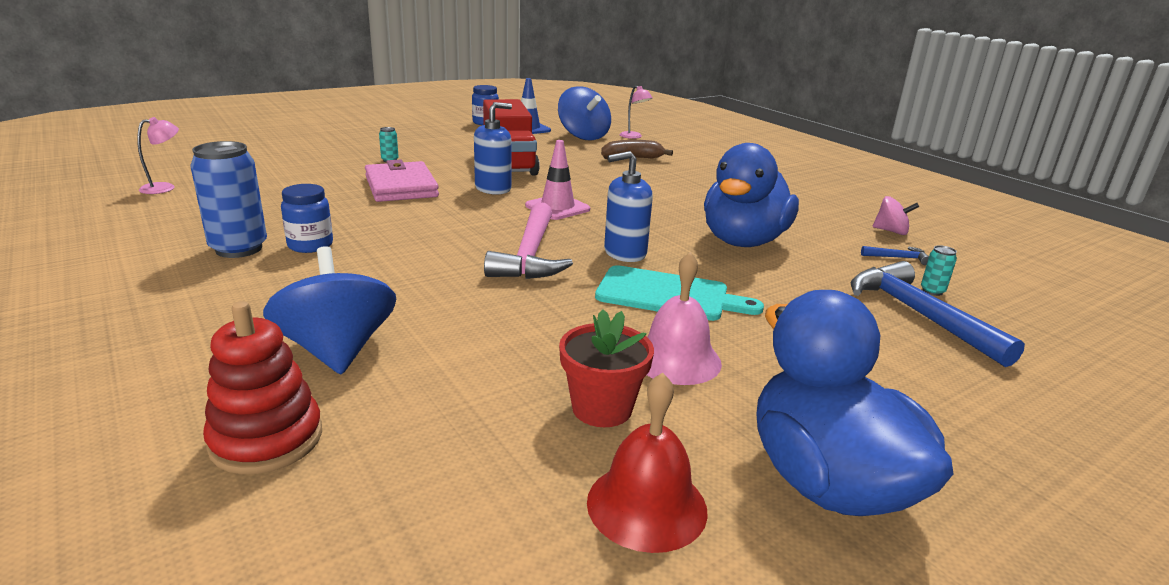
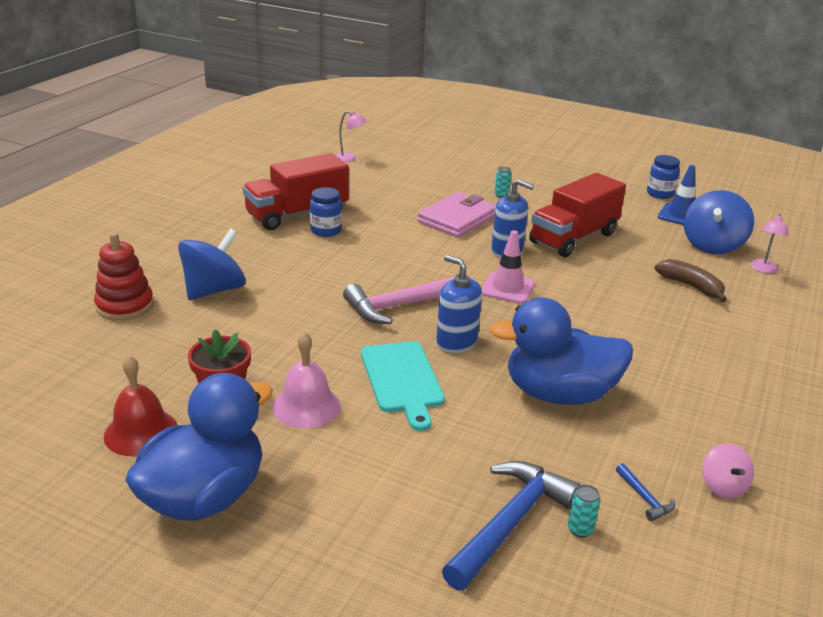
camera: 60 degrees right, 5 degrees up
(239, 249) = (297, 214): blue can -> red truck

